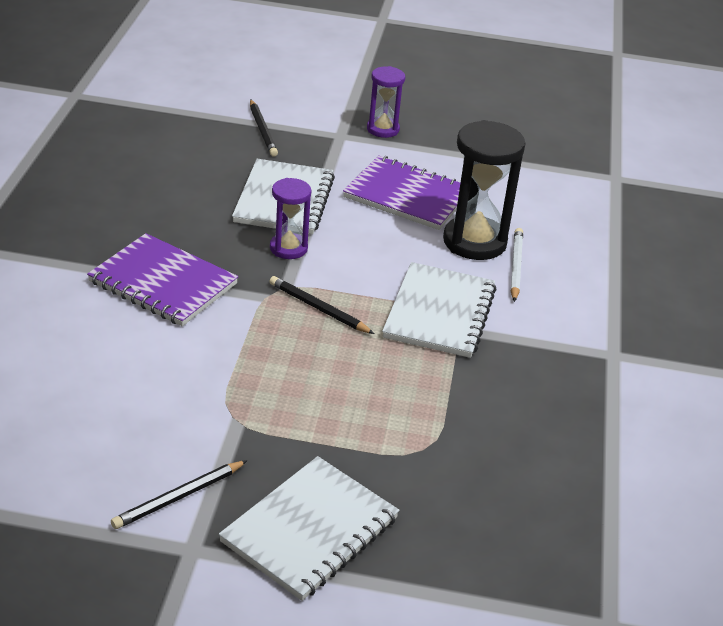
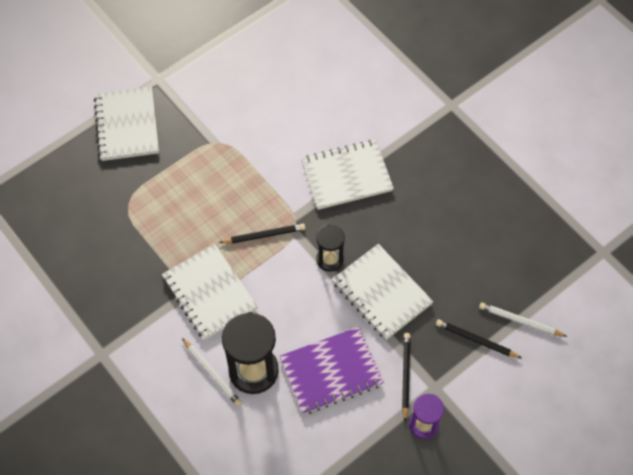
camera: 135 degrees right, 25 degrees up
(163, 283) = (346, 176): purple notebook -> white notebook
(178, 497) = (189, 91): black pencil -> black pencil (405, 375)
(211, 115) = (520, 321): none -> white pencil
(288, 248) = (329, 259): purple hourglass -> black hourglass

